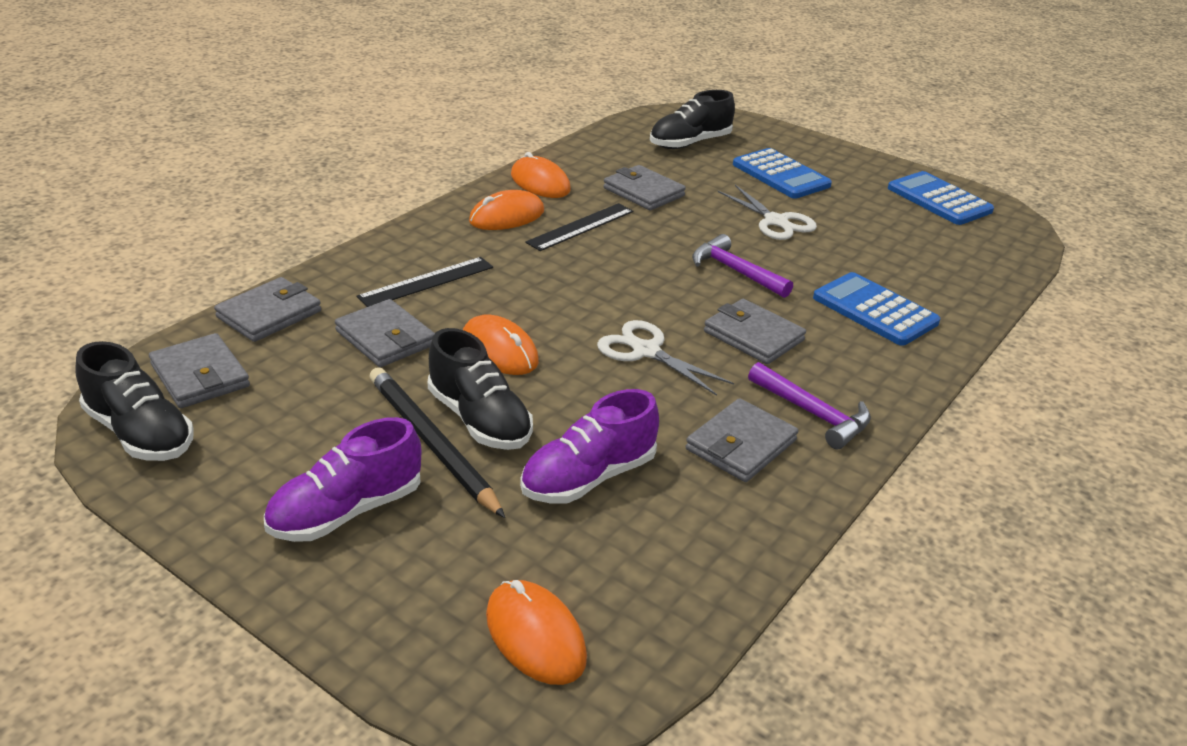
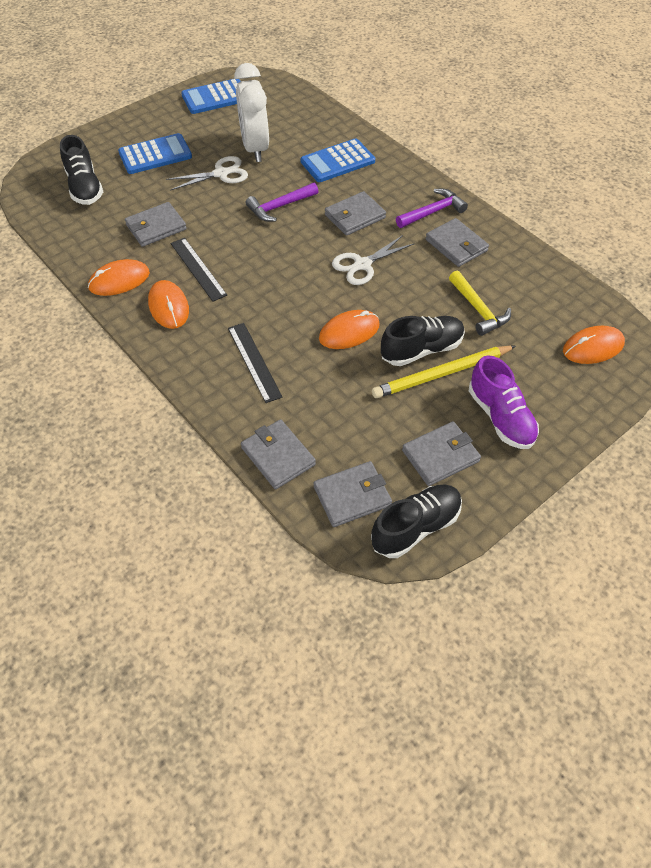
camera: 75 degrees left, 20 degrees up
(385, 338) = (323, 389): grey wallet -> grey wallet (440, 456)
(431, 443) = (442, 374): black pencil -> yellow pencil
(588, 477) = (478, 310): purple shoe -> yellow hammer
(850, 240) = (255, 148): none -> white clock

